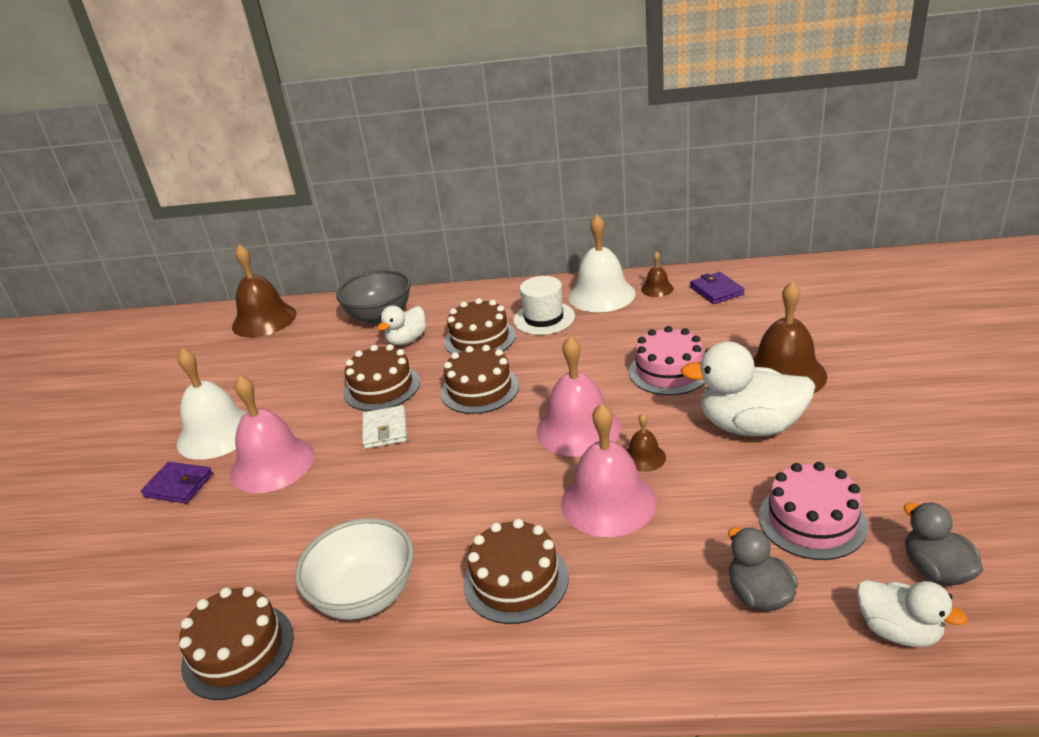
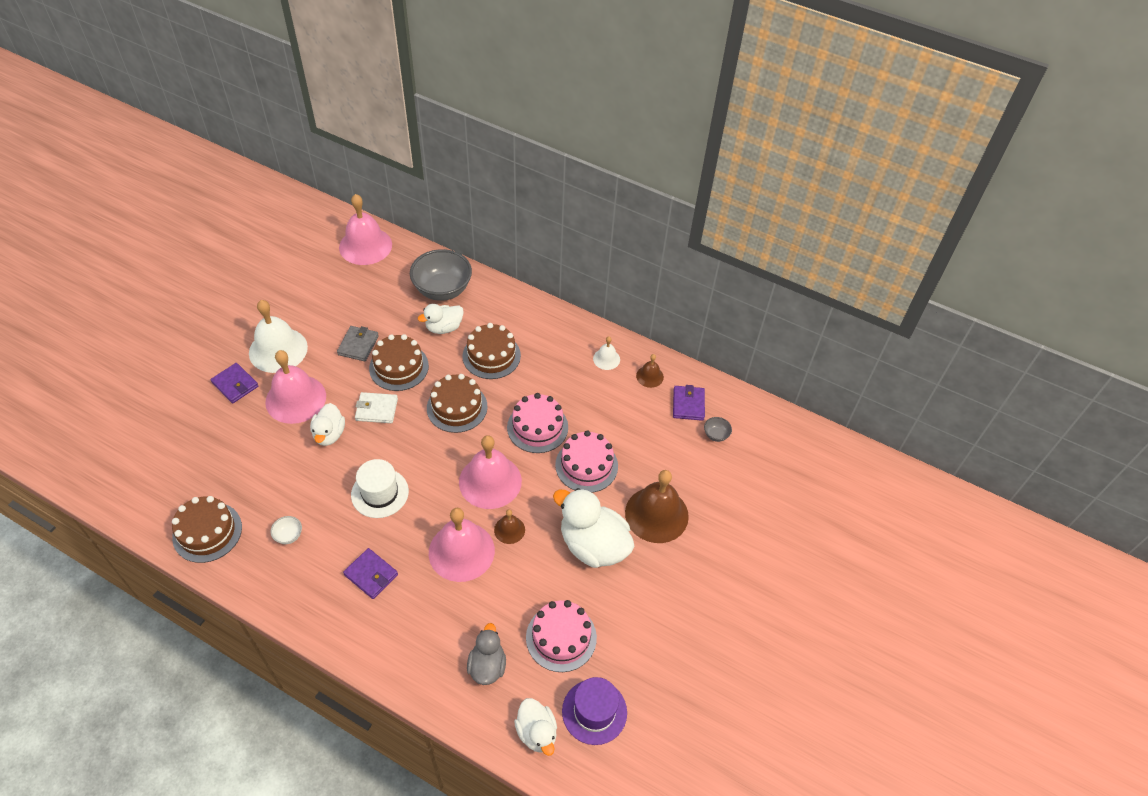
camera: 20 degrees right, 20 degrees up
(264, 320) = (365, 246): brown bell -> pink bell
(317, 390) = (358, 345): none -> grey wallet
(342, 475) = (329, 434): none -> white duck
(365, 595) = (289, 535): white bowl -> white bowl, size x0.41
(385, 430) = (376, 409): white wallet -> white wallet turned 75 degrees clockwise
(515, 580) = (371, 575): brown cake -> purple wallet
(544, 318) = (548, 360): white hat -> white hat (380, 493)
(585, 366) = (537, 427): none -> pink cake
(601, 295) = (606, 359): white bell -> white bell, size x0.48
(767, 298) = (716, 435): none -> grey bowl
(936, 570) = (594, 711): grey duck -> purple hat

